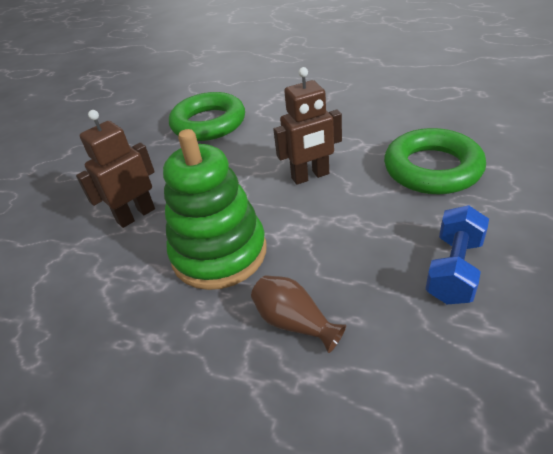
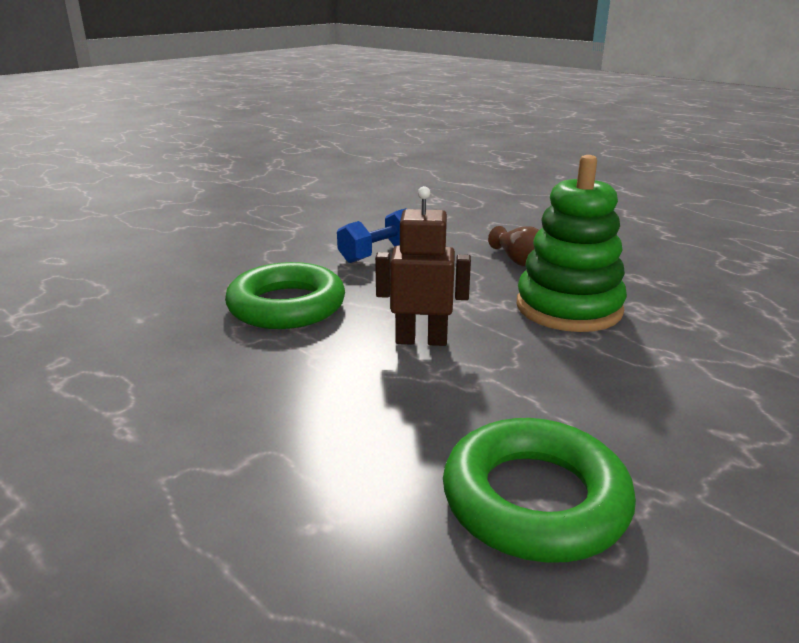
camera: 160 degrees left, 15 degrees down
(136, 215) = (679, 369): brown robot -> none

